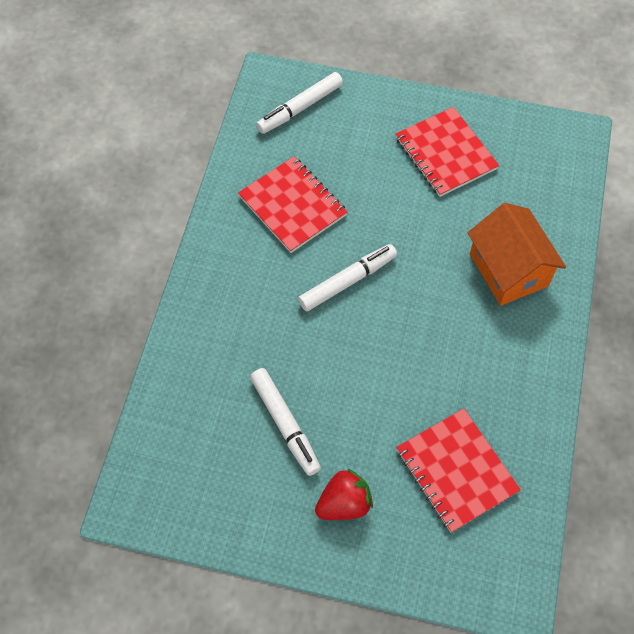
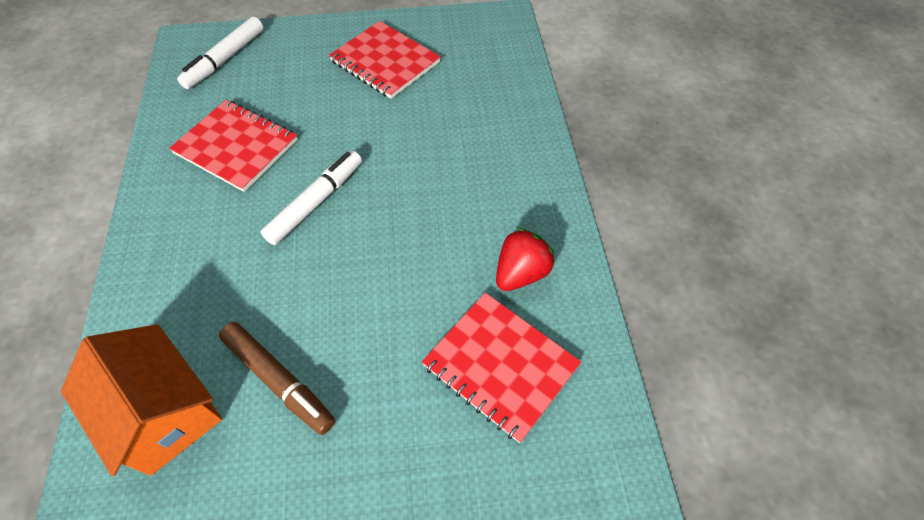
camera: 20 degrees left, 5 degrees down
(285, 424) = (279, 380): white marker -> brown marker
(344, 503) = (378, 454): red strawberry -> red strawberry (521, 273)
(508, 270) = (482, 144): orange house -> orange house (164, 413)

